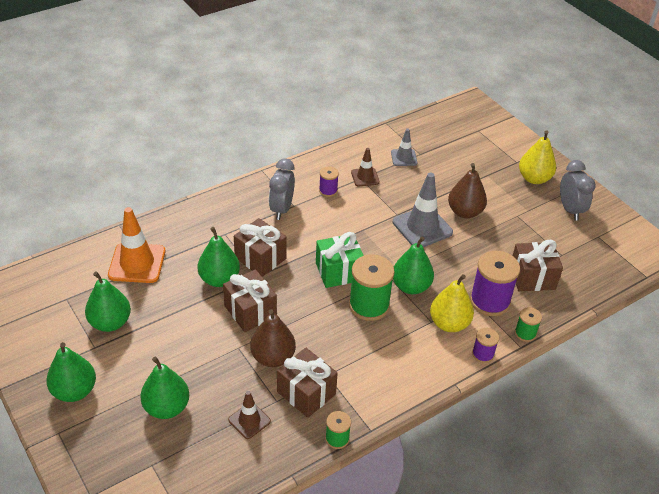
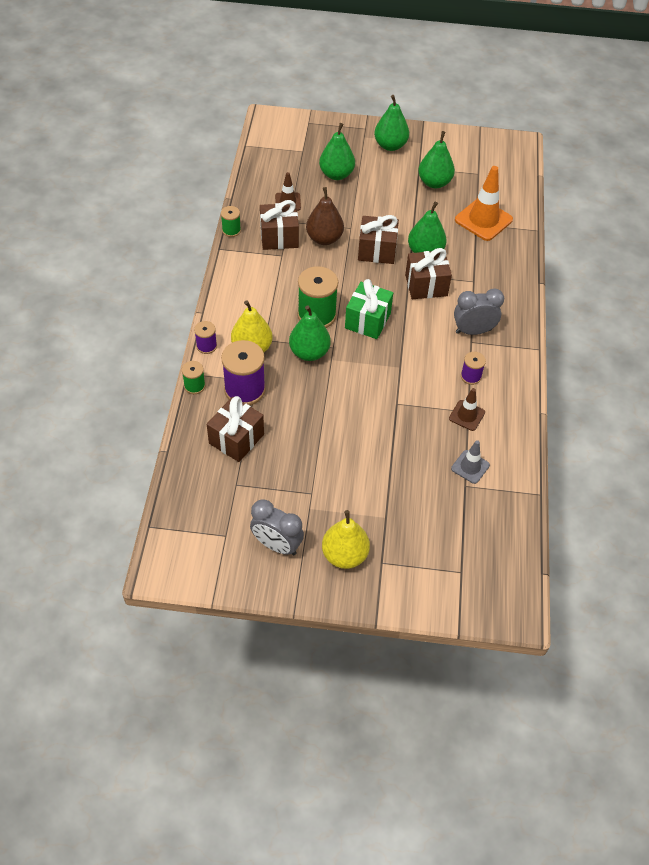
camera: 130 degrees right, 10 degrees up
(281, 209) = (473, 331): grey clock -> grey clock turned 60 degrees counterclockwise
(422, 227) = (364, 409): grey traffic cone -> none
(464, 212) = (354, 455): brown pear -> none

